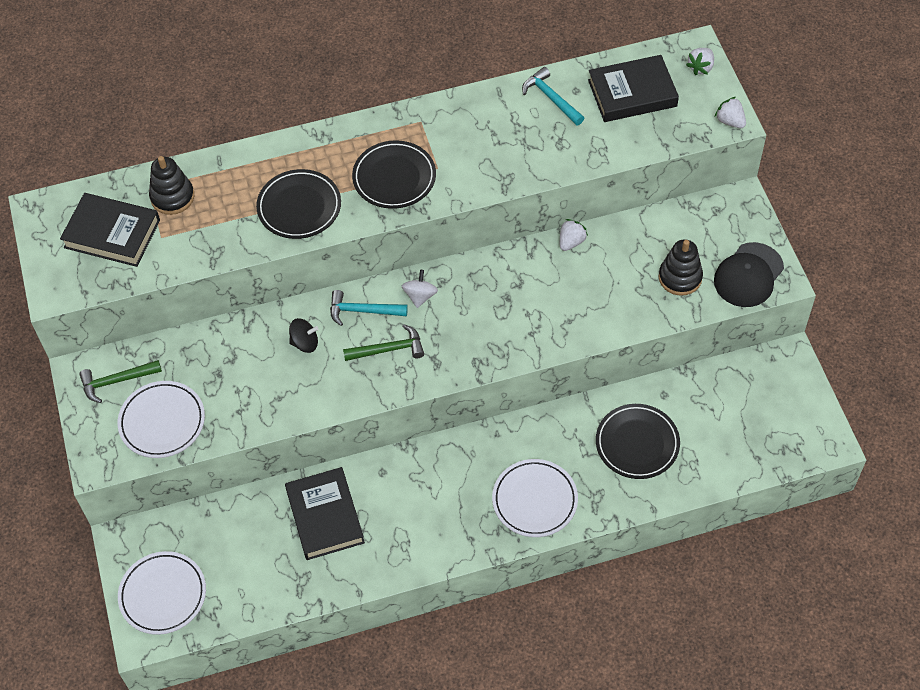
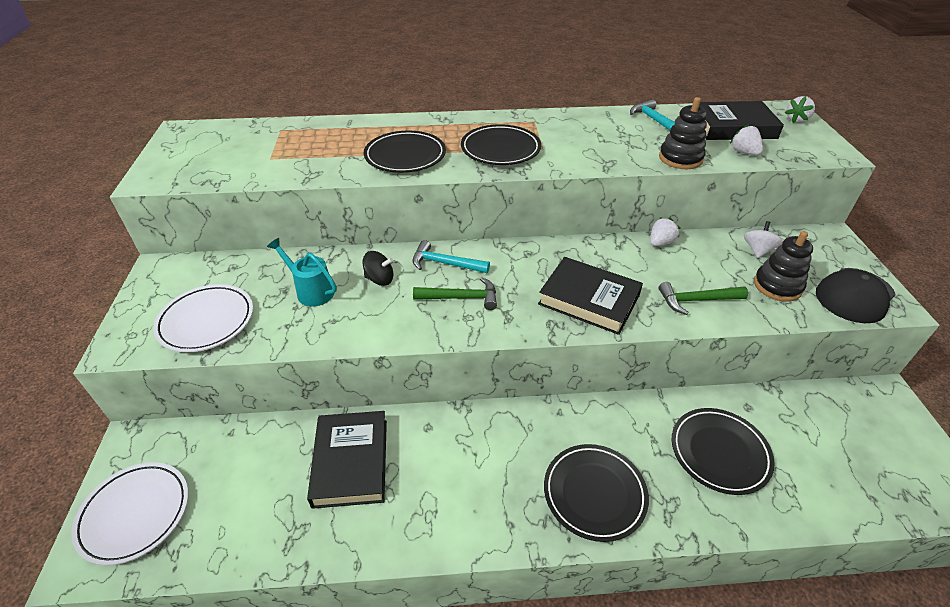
camera: 10 degrees right, 15 degrees down
(112, 234) = (229, 151): black book -> black book (589, 300)
(116, 381) = (186, 280): green hammer -> green hammer (696, 300)
(172, 197) = (296, 137): black stacking toy -> black stacking toy (680, 158)
(244, 369) = (311, 291): none -> turquoise watering can
(420, 296) = (504, 261): white spinning top -> white spinning top (758, 250)
(534, 500) = (594, 493): white plate -> black plate
(730, 121) = (834, 153): white strawberry -> white strawberry (744, 152)

